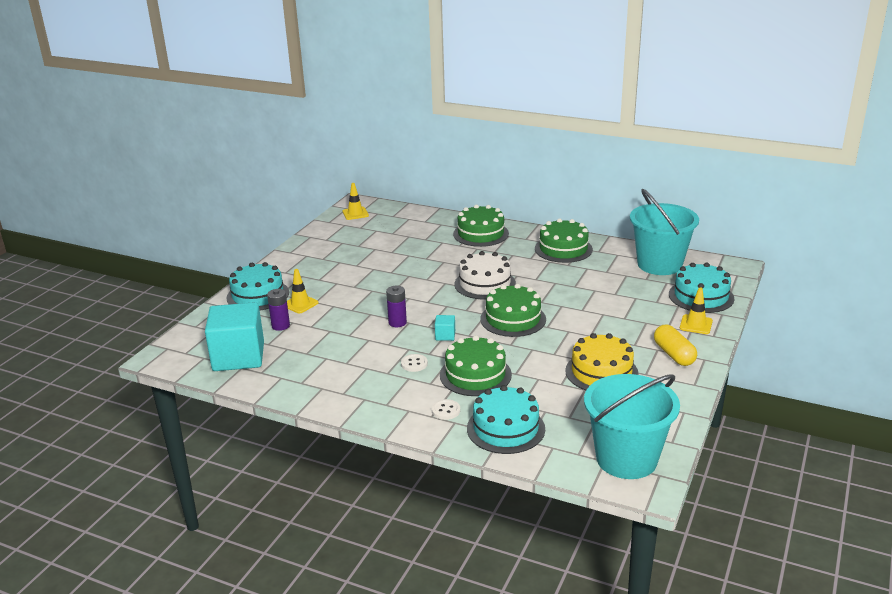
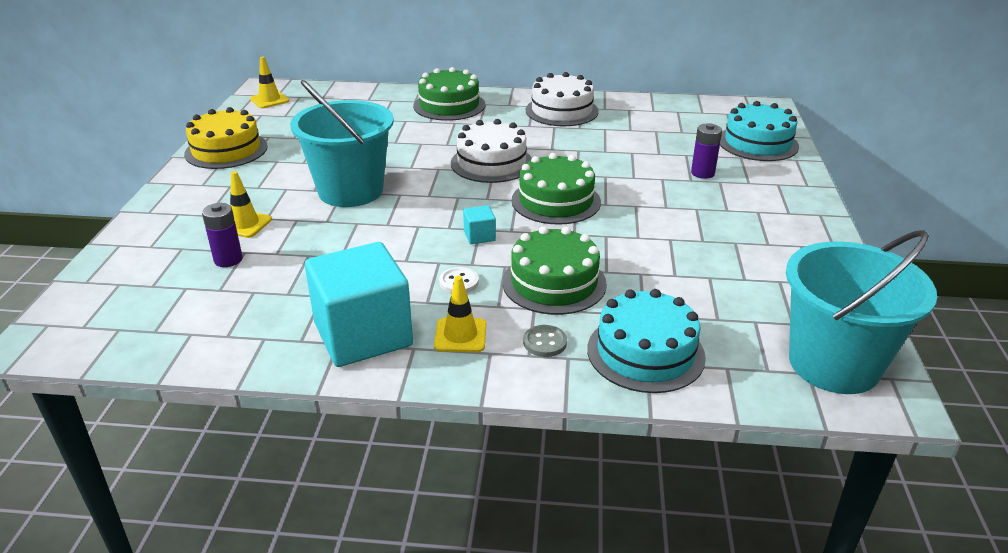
camera: 20 degrees left, 5 degrees up
(238, 357) = (178, 317): turquoise cube -> turquoise cube (363, 335)
(258, 295) = (172, 221): turquoise cake -> none
(397, 323) = (402, 229): purple battery -> purple battery (702, 173)
(446, 410) = (545, 342): white button -> grey button
(563, 249) = (561, 111): green cake -> white cake
(601, 372) = (714, 251): yellow cake -> yellow cake (226, 150)
(659, 264) = (684, 114): turquoise bucket -> turquoise bucket (350, 191)
(674, 354) = (781, 214): yellow capsule -> none
(696, 324) = (778, 175): yellow traffic cone -> yellow traffic cone (460, 335)

